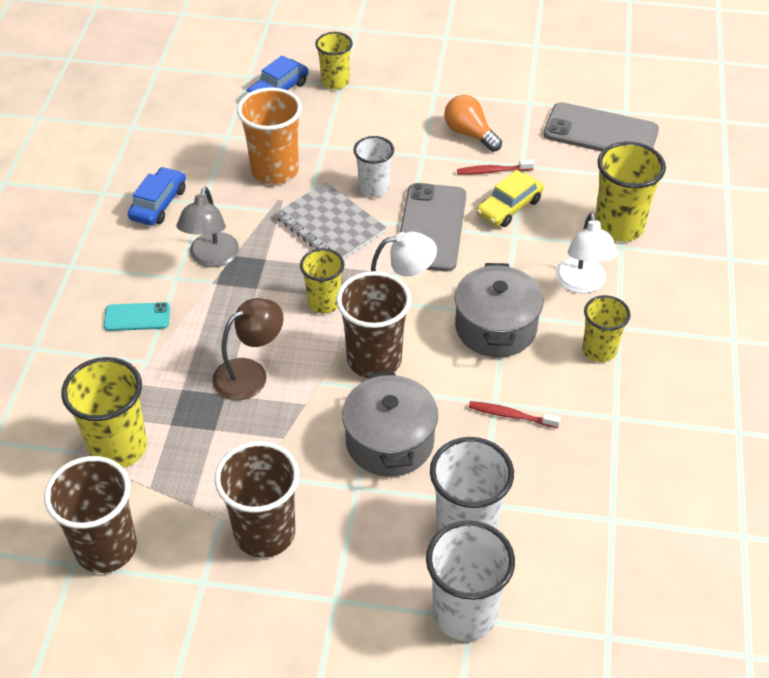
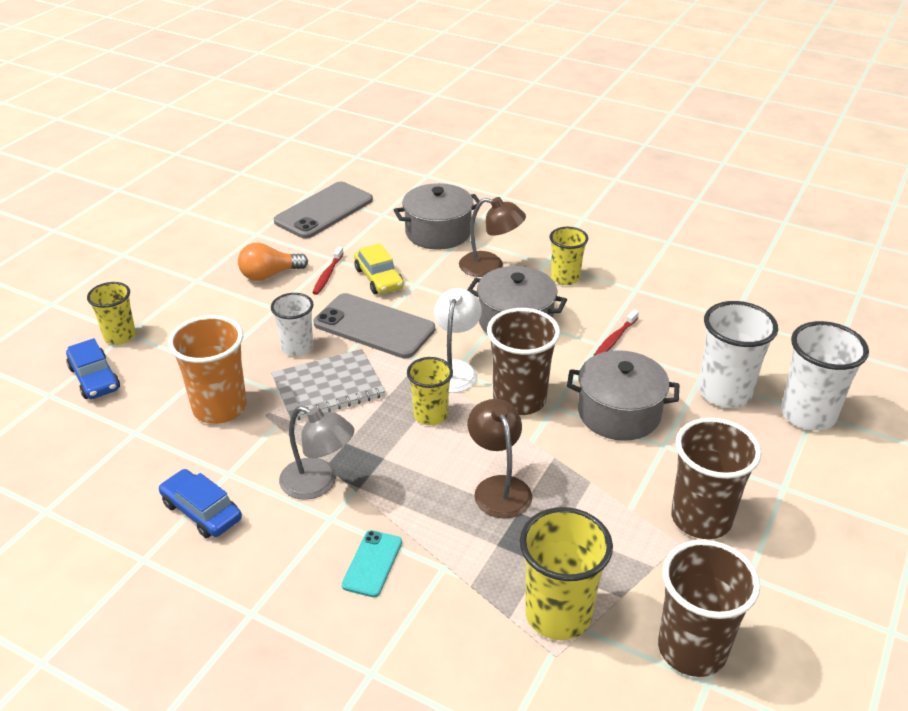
camera: 70 degrees left, 10 degrees down
(582, 284) = (490, 266): white lamp -> brown lamp
(618, 226) = (438, 232): yellow cup -> grey pot

